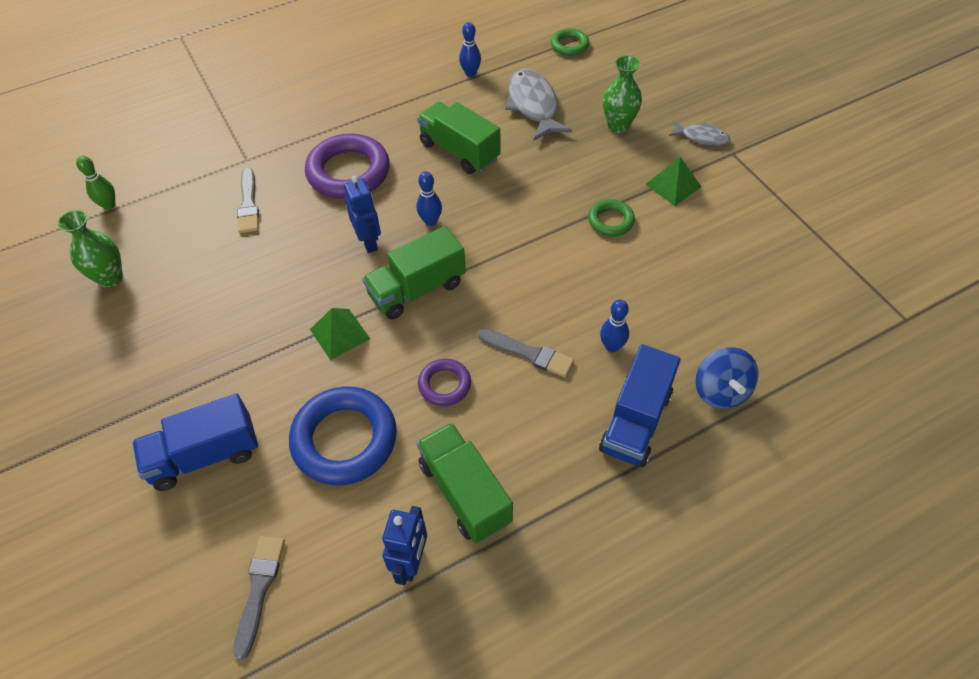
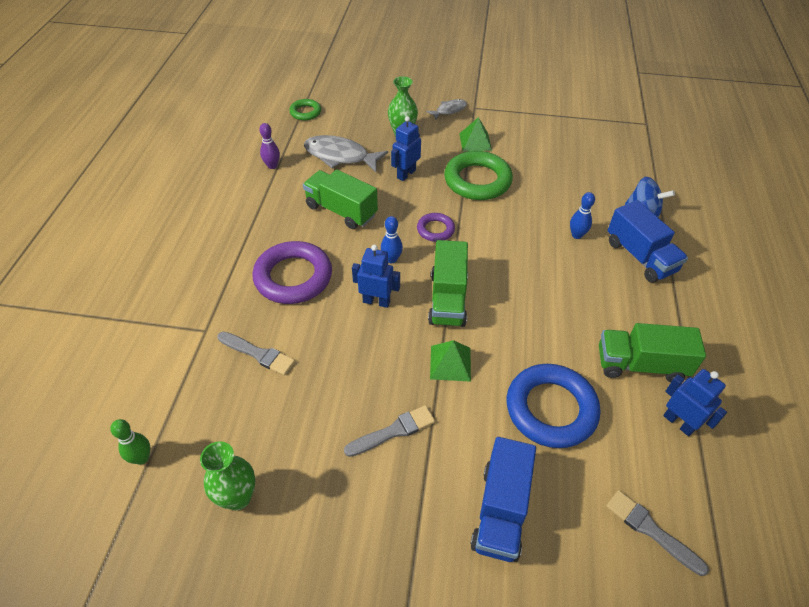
camera: 55 degrees left, 5 degrees down
(444, 384) = (544, 328): purple ring -> purple ring (435, 230)
(459, 151) = (341, 211): green truck -> green truck turned 45 degrees clockwise
(470, 73) = (272, 166): blue bowling pin -> purple bowling pin
(529, 353) = (552, 274): grey brush -> grey brush (393, 431)
(559, 163) = (406, 174): none -> blue robot
(610, 221) = (477, 180): green ring -> green ring, size x1.92

